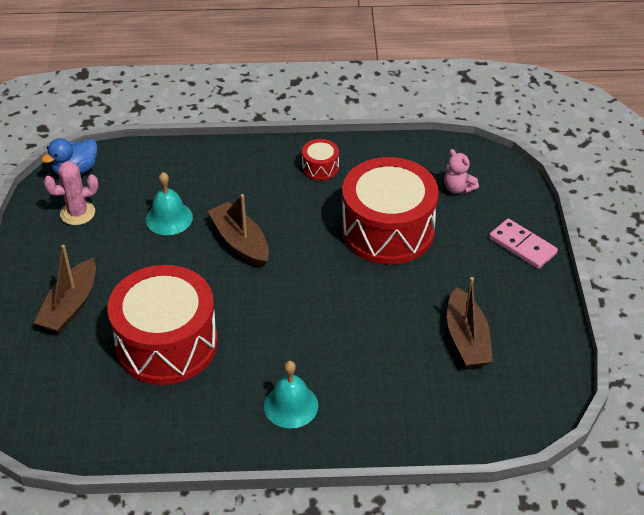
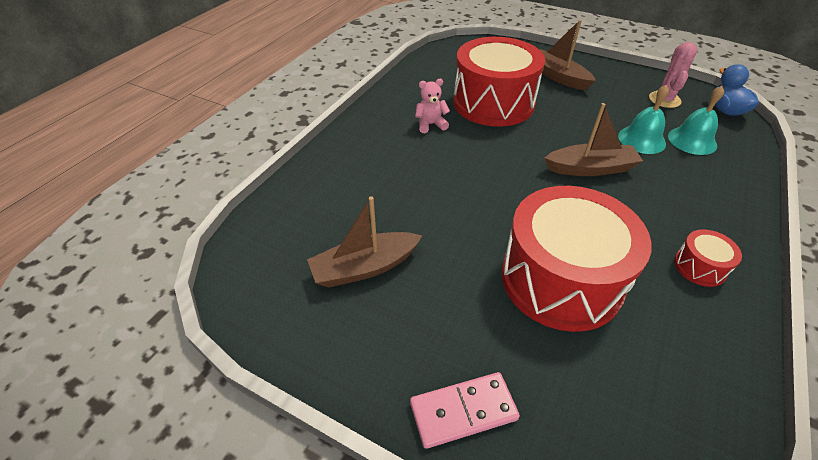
camera: 120 degrees right, 0 degrees up
(291, 405) = (390, 136): turquoise bell -> turquoise bell (692, 140)
(458, 188) = (617, 398): pink teddy bear -> pink teddy bear (430, 124)
(467, 339) = (364, 267): brown boat -> brown boat turned 45 degrees counterclockwise

